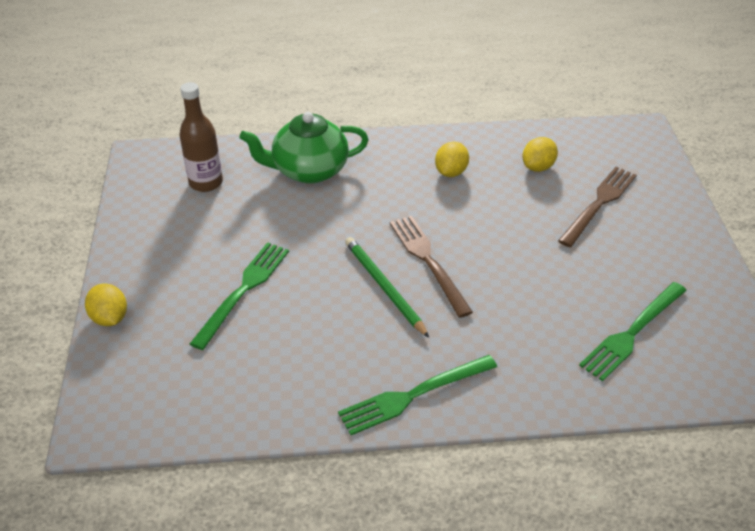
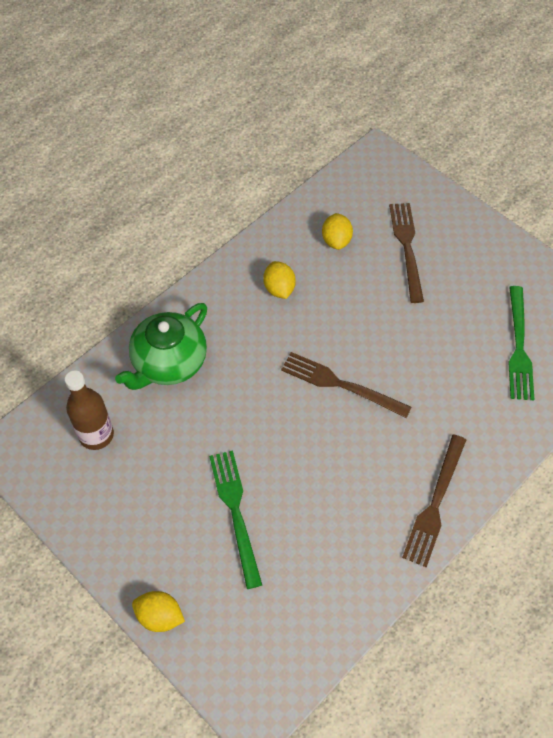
camera: 40 degrees left, 15 degrees up
(384, 287) = (332, 430): green pencil -> none
(413, 395) = (435, 504): green fork -> brown fork

